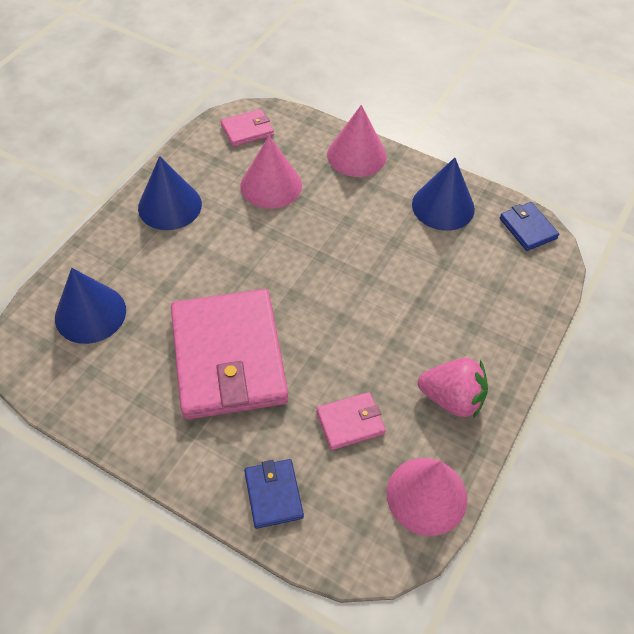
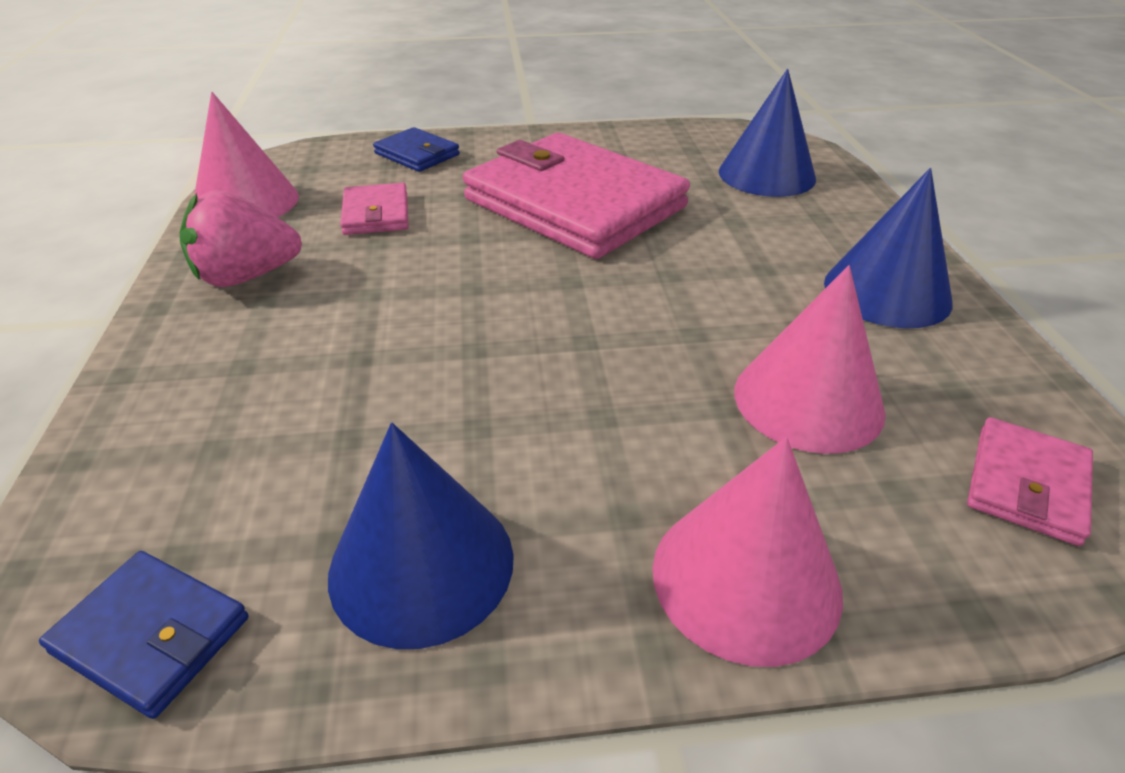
camera: 145 degrees right, 15 degrees down
(350, 422) = (376, 214): pink wallet -> pink wallet turned 45 degrees counterclockwise

